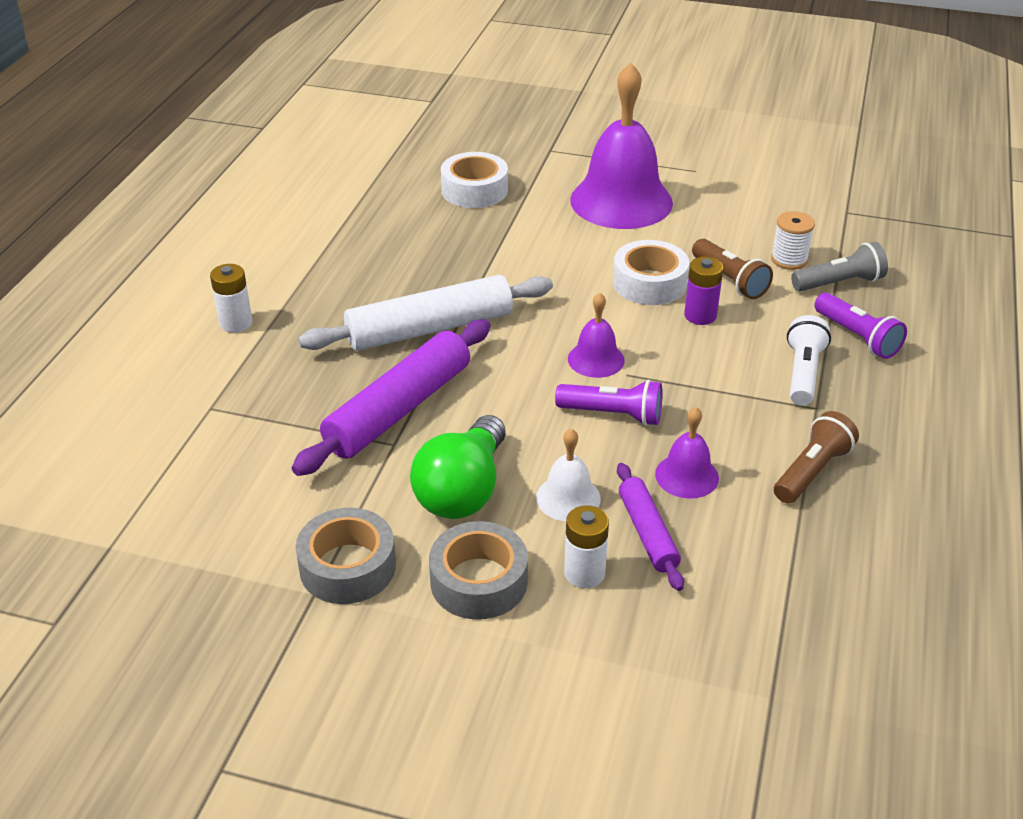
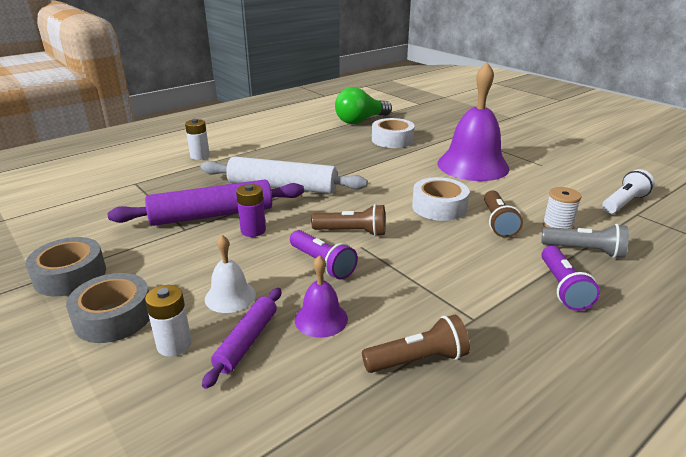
camera: 35 degrees right, 10 degrees down
(463, 490) = (181, 265): green light bulb -> green light bulb (360, 121)
(596, 359) = (352, 232): purple bell -> brown flashlight
(700, 315) = (452, 234): purple battery -> purple battery (253, 230)
(803, 373) = (489, 293): white flashlight -> white flashlight (624, 203)

